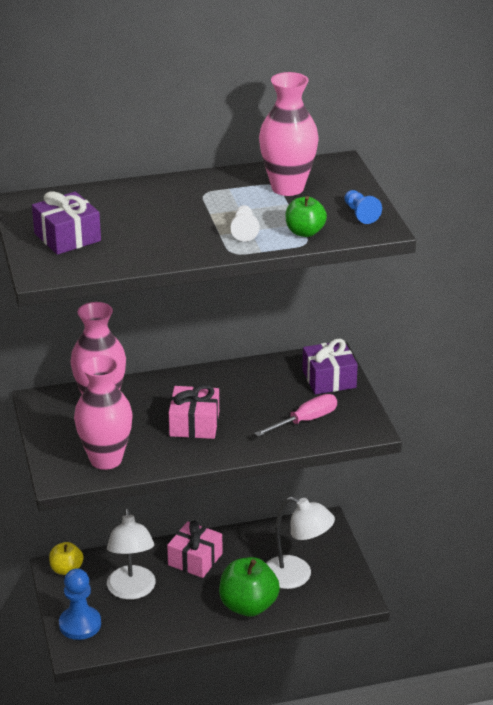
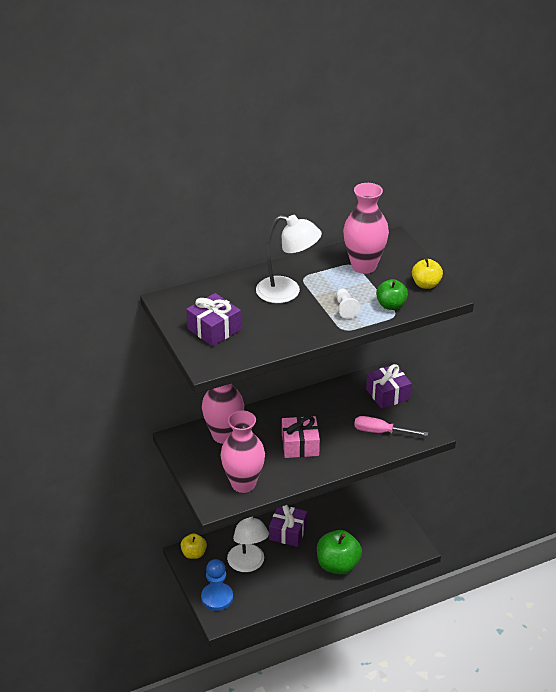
camera: 10 degrees left, 5 degrees up
(195, 559) = (288, 532): pink gift -> purple gift
(296, 576) = (366, 536): white lamp -> white lamp (287, 292)
(305, 420) = (381, 432): pink screwdriver -> pink screwdriver turned 120 degrees counterclockwise
(360, 214) = (426, 284): blue pawn -> yellow apple

